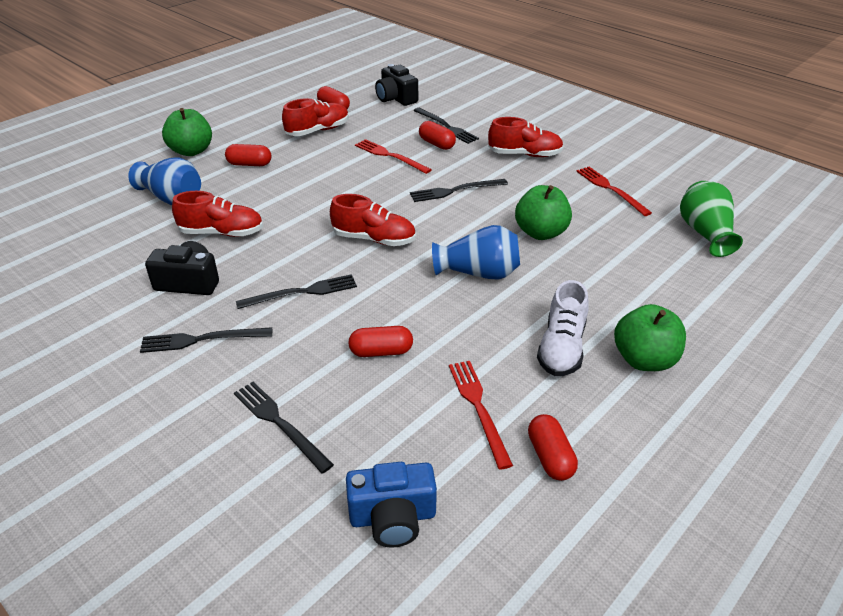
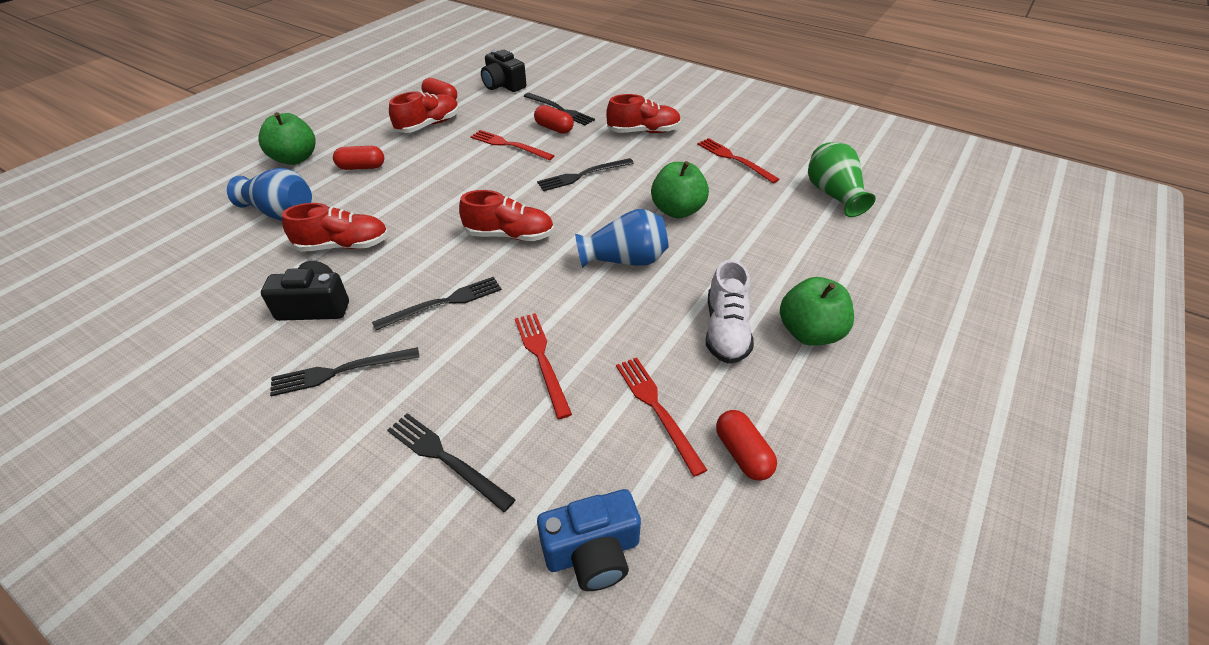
camera: 10 degrees left, 5 degrees up
(381, 351) = (541, 359): red capsule -> red fork

